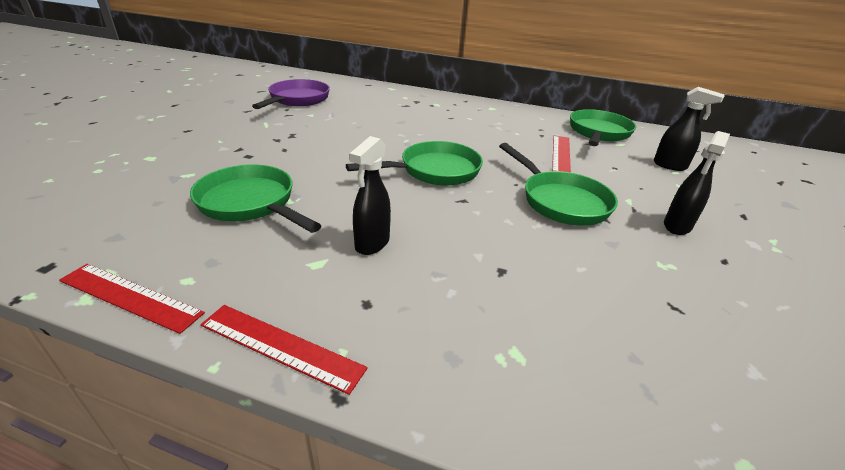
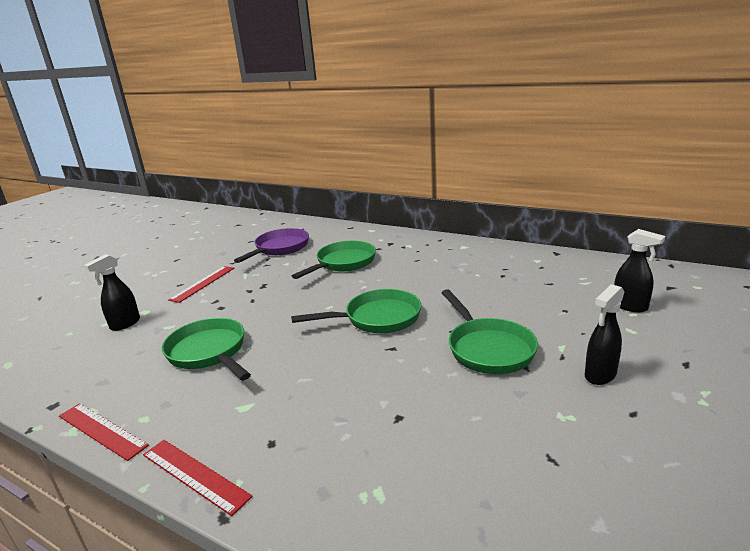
camera: 15 degrees right, 10 degrees down
(372, 244) = (294, 390): black spray bottle -> black spray bottle (125, 324)
(561, 154) = (513, 296): red ruler -> red ruler (203, 283)
(598, 133) = (567, 270): green pan -> green pan (343, 263)

